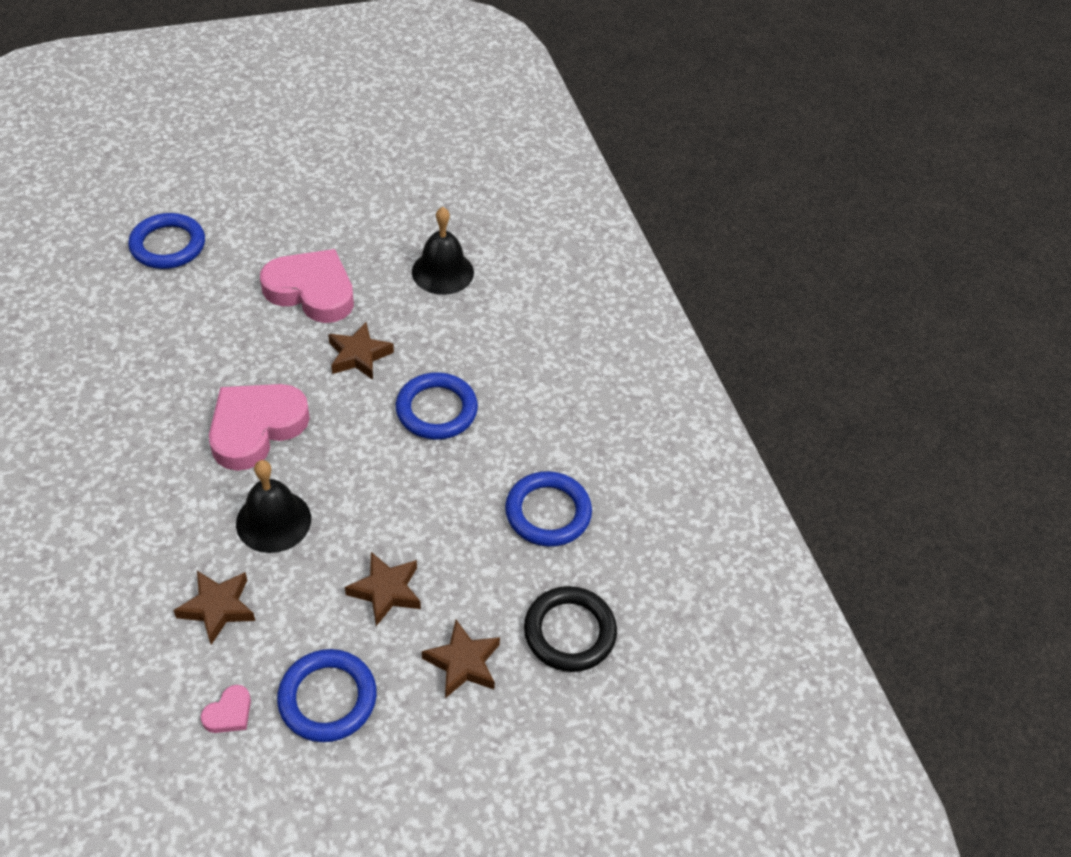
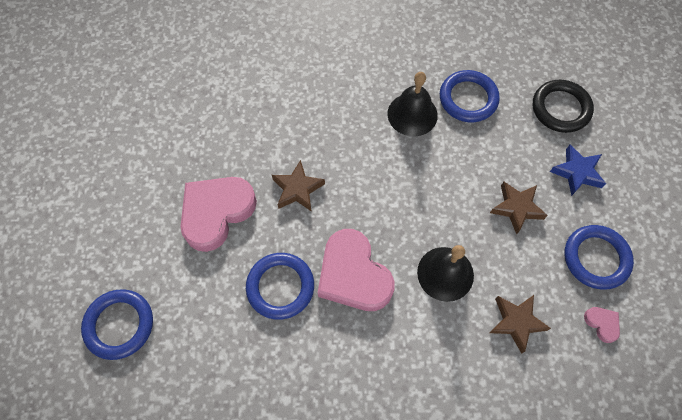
camera: 70 degrees left, 15 degrees up
(436, 410) = (365, 147): blue ring -> blue ring (280, 287)
(442, 272) = (226, 115): black bell -> black bell (412, 114)
(463, 663) = (577, 172): brown star -> blue star

